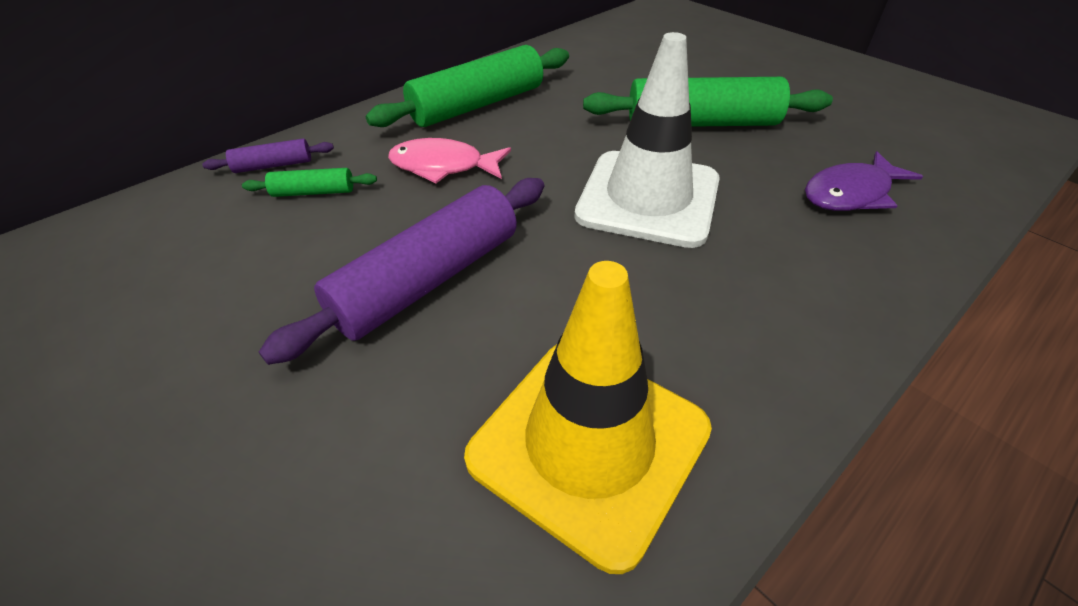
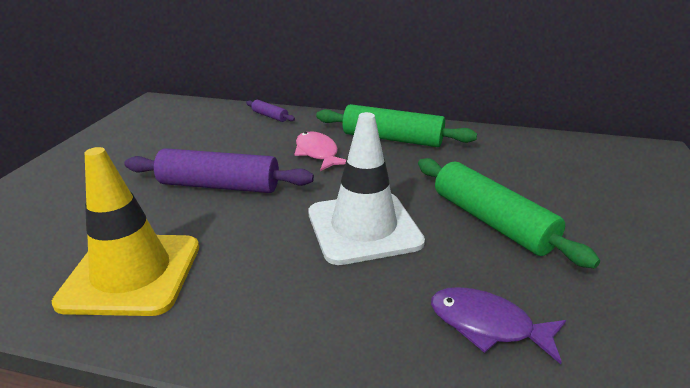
camera: 55 degrees right, 15 degrees down
(313, 192) = (259, 133): green rolling pin -> none

